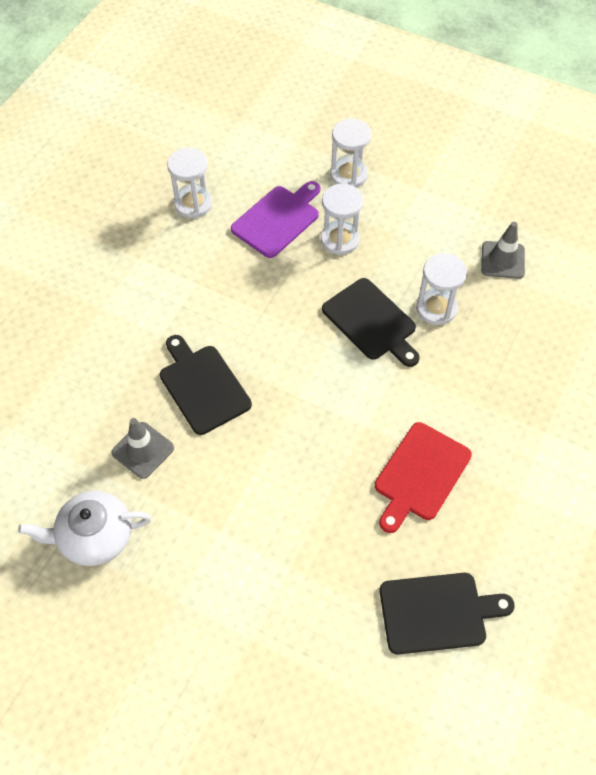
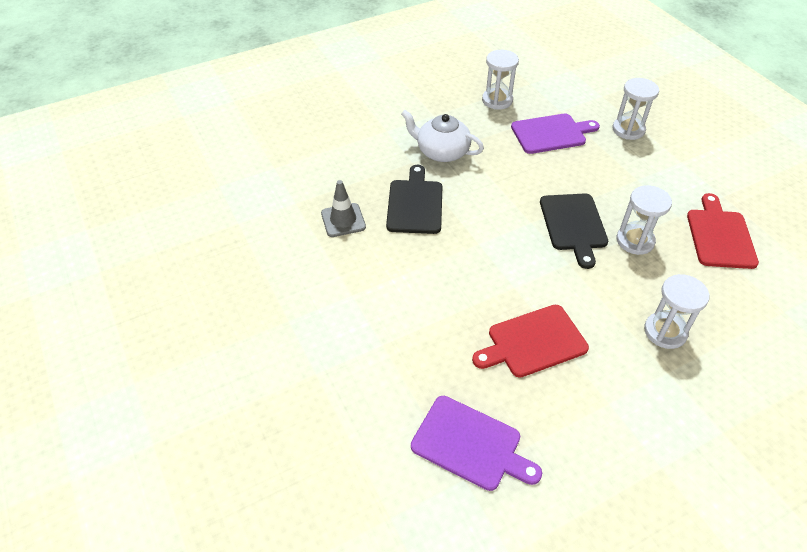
camera: 35 degrees right, 10 degrees down
(94, 537) = (269, 252): white teapot -> white teapot (442, 152)
(340, 239) = (589, 165): white hourglass -> white hourglass (665, 331)
(437, 612) = (470, 444): black cutting board -> purple cutting board
(502, 260) = (719, 236): grey traffic cone -> red cutting board

